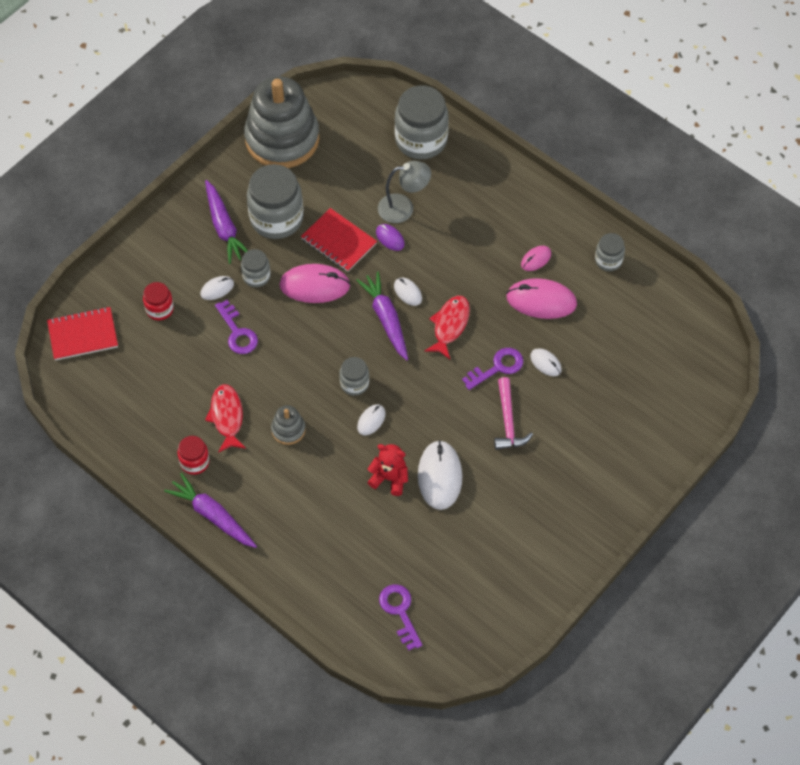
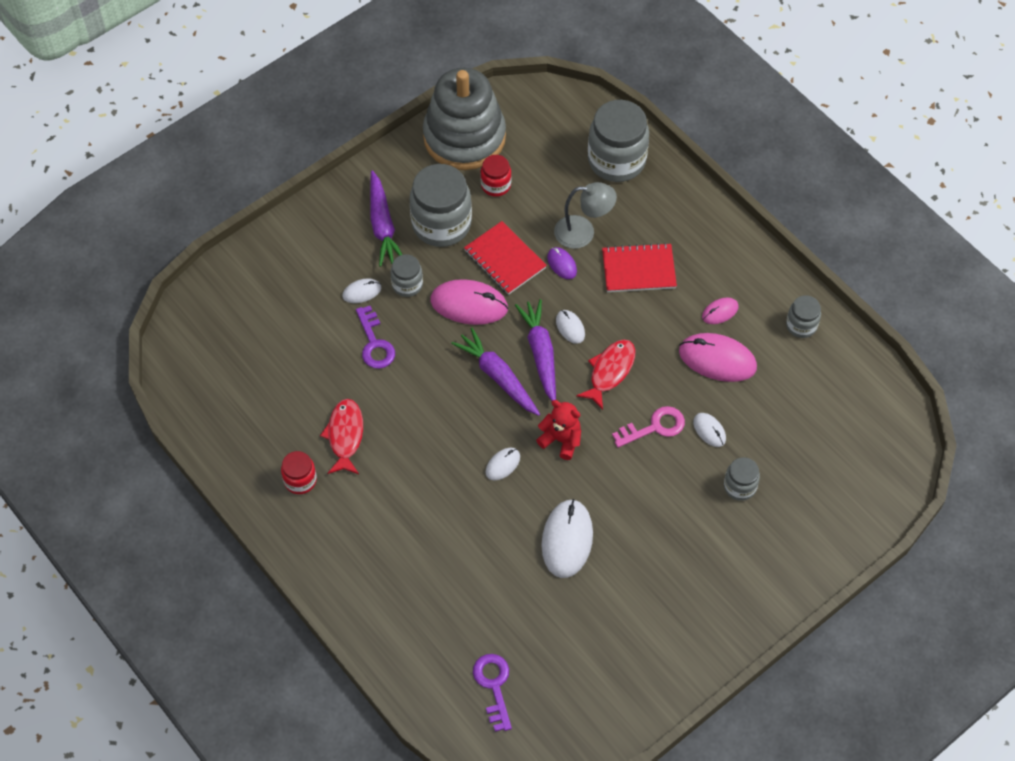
camera: 10 degrees right, 0 degrees up
(83, 335) = (207, 320): red notebook -> red notebook (638, 269)
(159, 309) = (295, 305): red jar -> red jar (496, 185)
(212, 515) = (308, 543): purple carrot -> purple carrot (498, 376)
(288, 430) = (409, 460): grey stacking toy -> none
(354, 384) = (492, 420): grey jar -> grey jar (740, 486)
(389, 478) = (510, 533): red teddy bear -> red teddy bear (561, 440)
(497, 367) = (654, 427): purple key -> pink key
(508, 422) = (655, 490): pink hammer -> none

